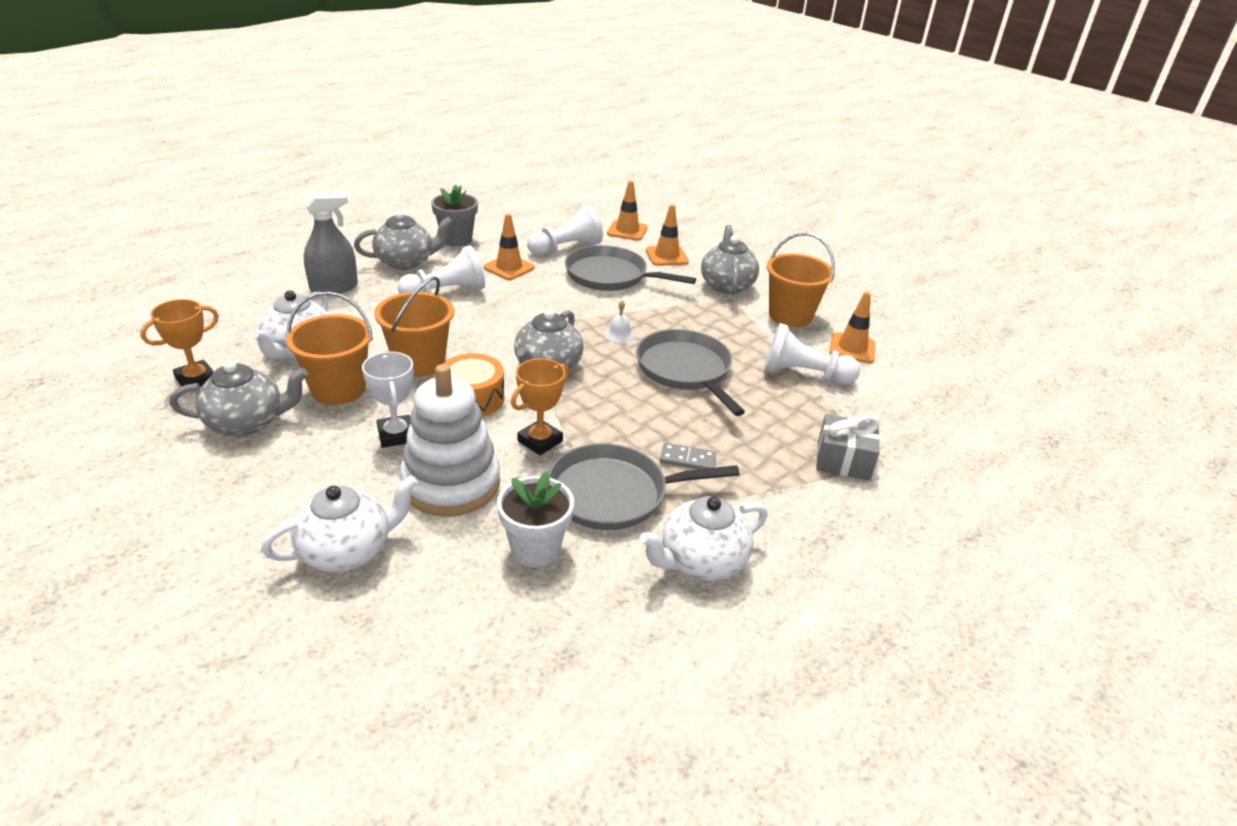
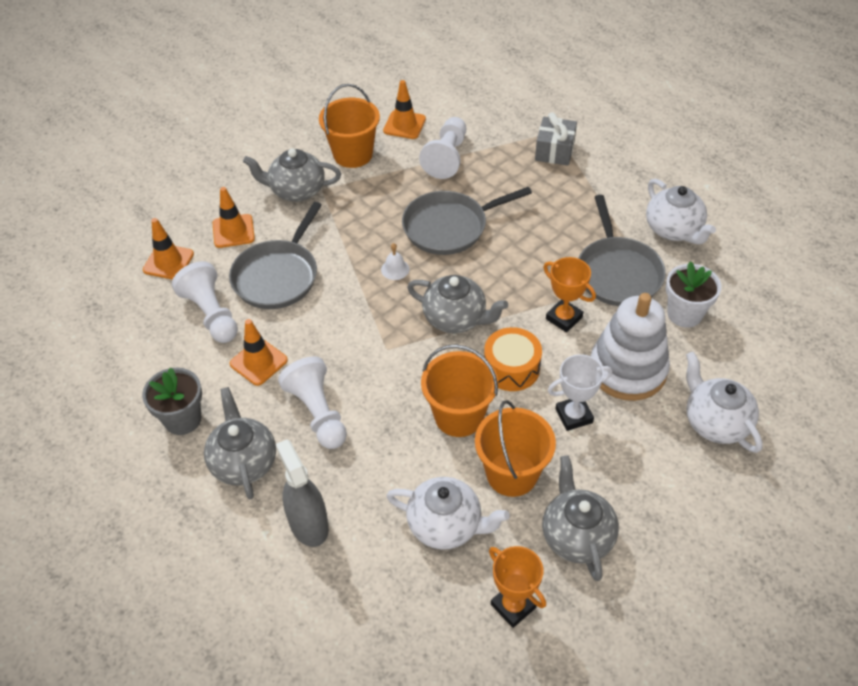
camera: 85 degrees left, 15 degrees up
(687, 459) = (569, 231): grey domino -> none

